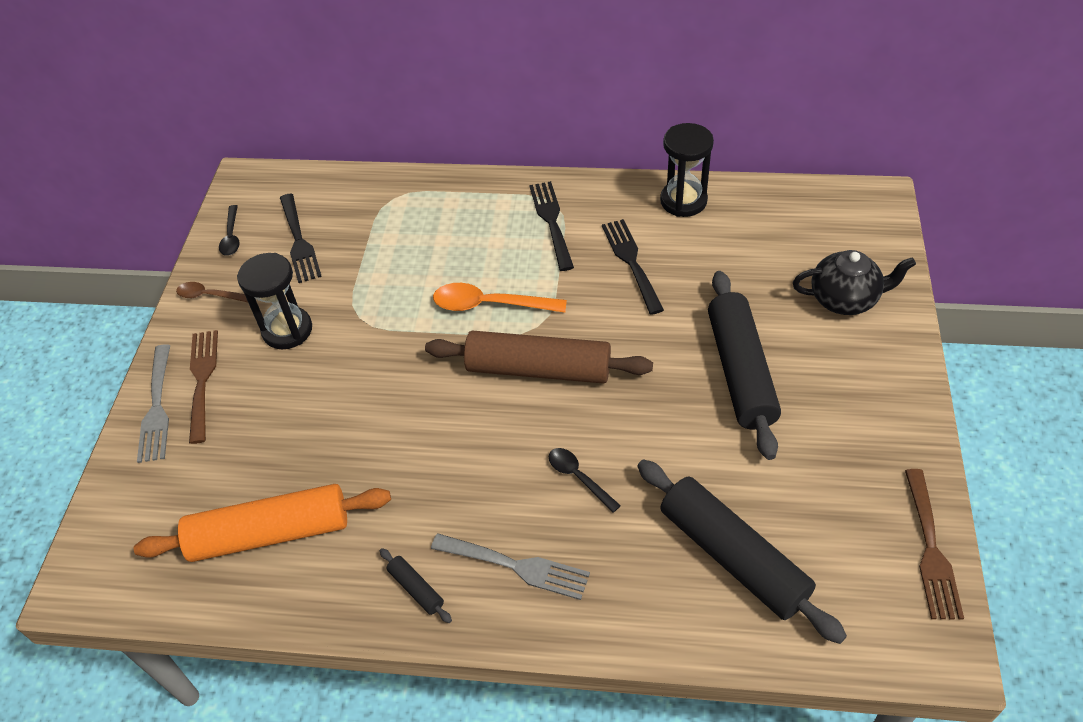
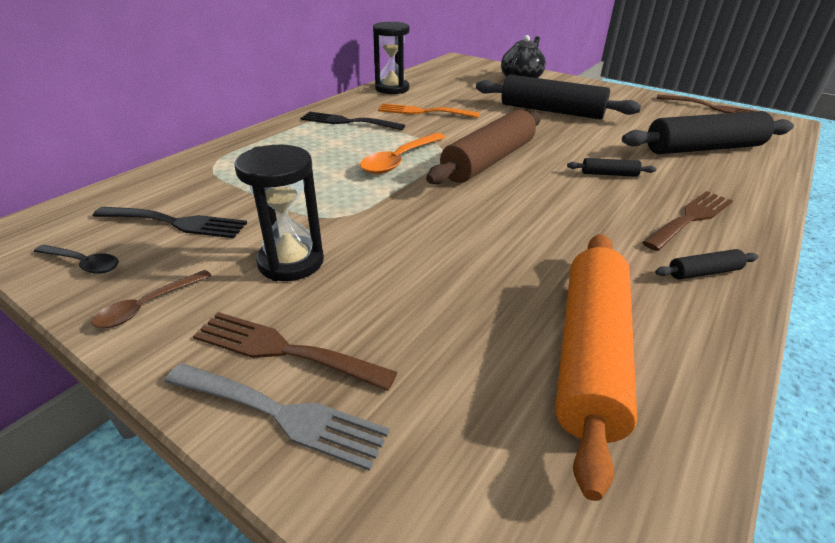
camera: 65 degrees left, 15 degrees down
(516, 566) = (690, 218): grey fork -> brown fork
(578, 477) = (609, 174): black spoon -> black rolling pin
(631, 262) = (423, 112): black fork -> orange fork

